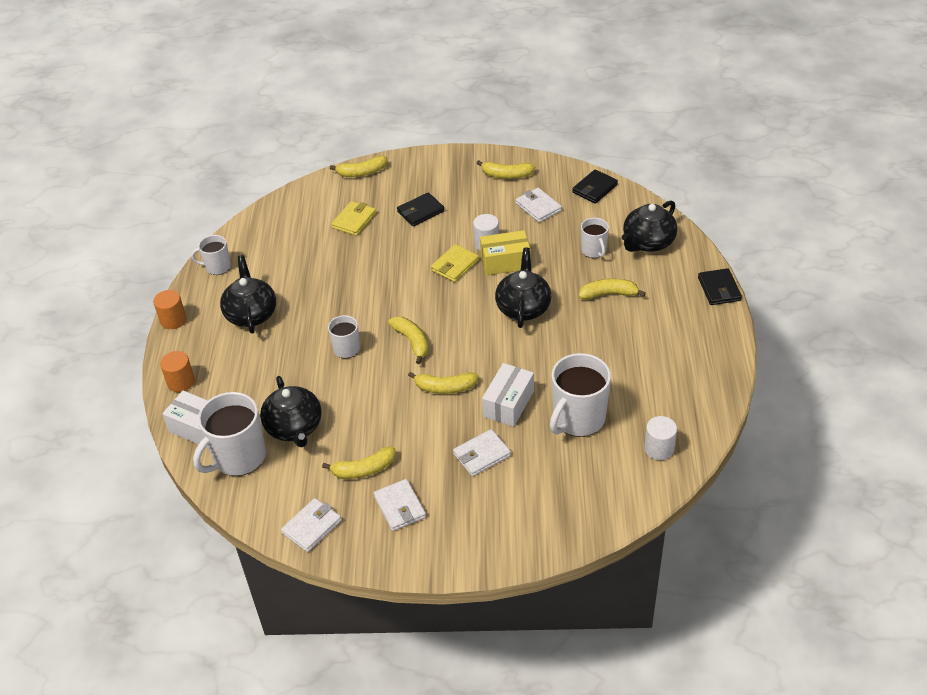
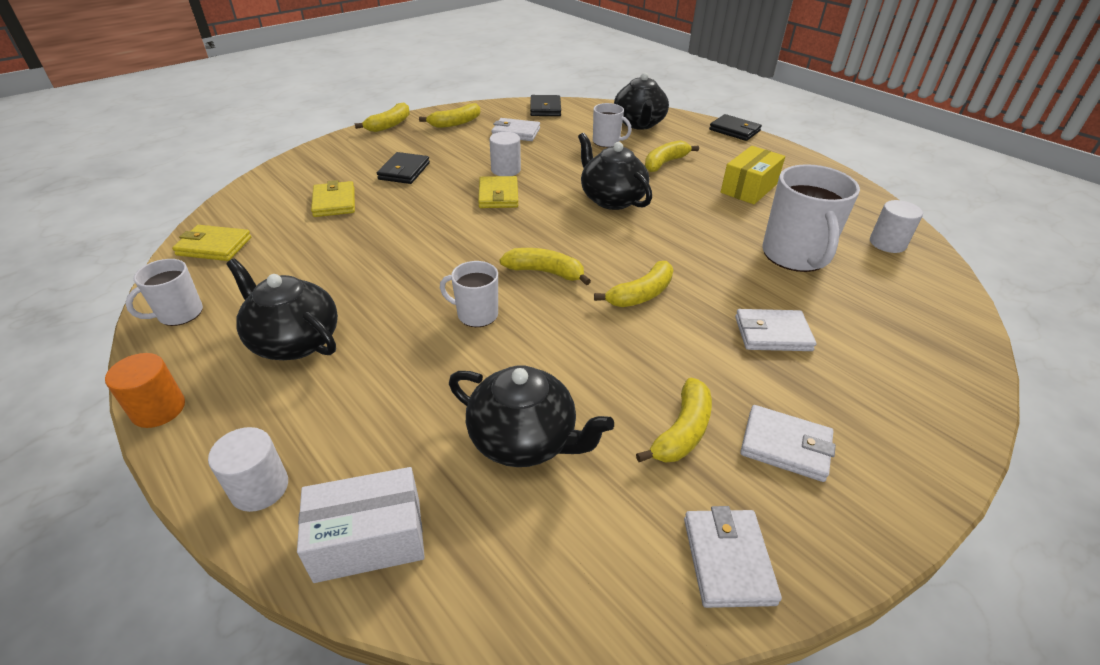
camera: 45 degrees left, 5 degrees down
(181, 382) = (260, 488): orange cylinder -> white cylinder
(238, 457) = (489, 538): white mug -> none
(265, 225) = (214, 246): none -> yellow wallet
(362, 172) = (295, 165): yellow banana -> yellow banana (389, 125)
(482, 455) = (772, 334): white wallet -> white wallet turned 75 degrees clockwise
(505, 262) = (543, 175): yellow box -> yellow box (749, 188)
(508, 404) = (720, 276): white box -> none

